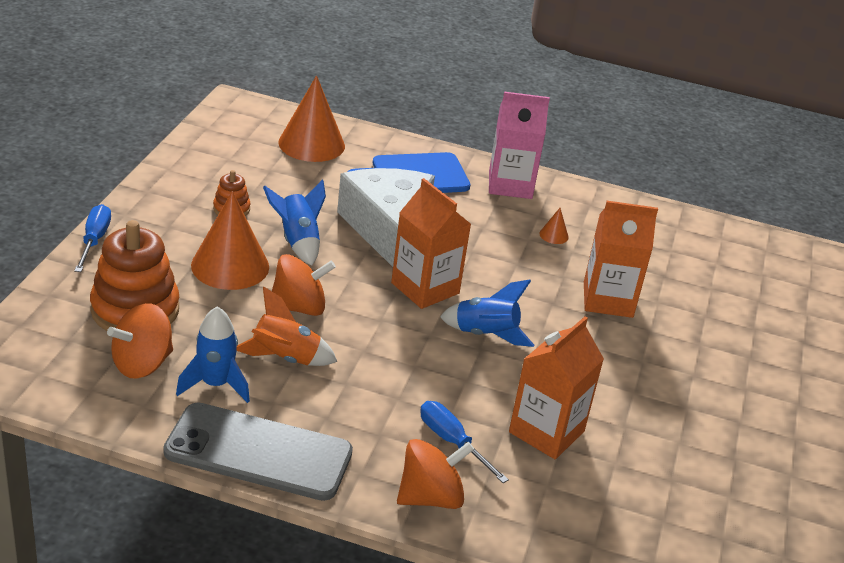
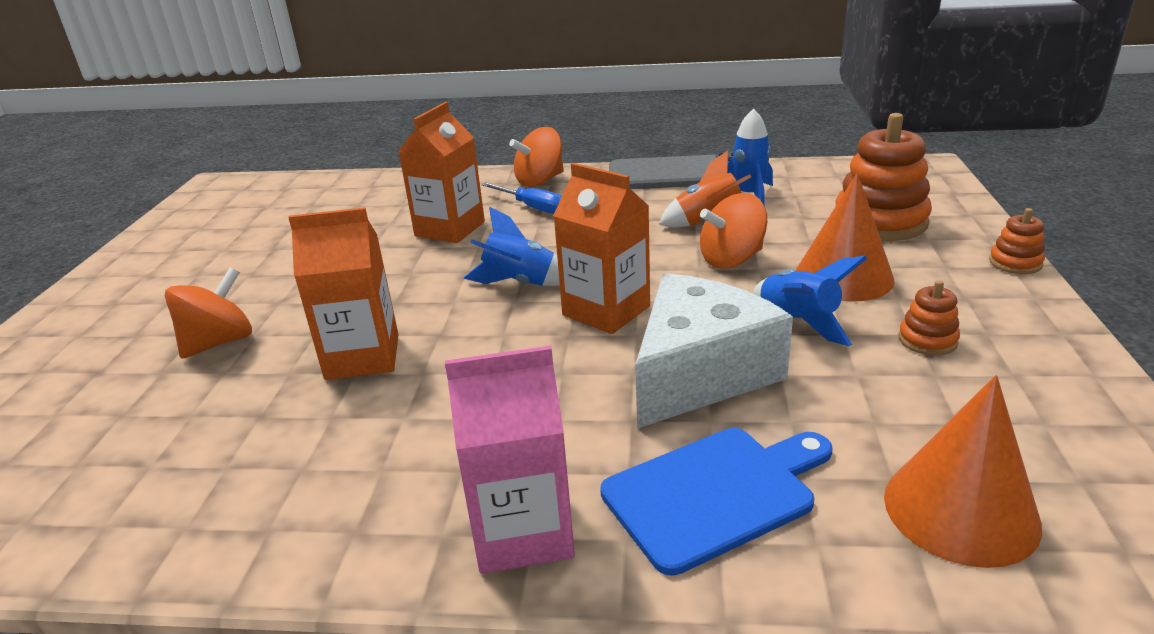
camera: 175 degrees right, 5 degrees down
(94, 240) = (1015, 263): blue screwdriver -> orange stacking toy
(142, 364) = (821, 194): orange spinning top -> orange spinning top (219, 342)
(386, 228) = (699, 373): white cheese -> white cheese turned 120 degrees counterclockwise
(554, 235) = (434, 437): orange cone -> none

